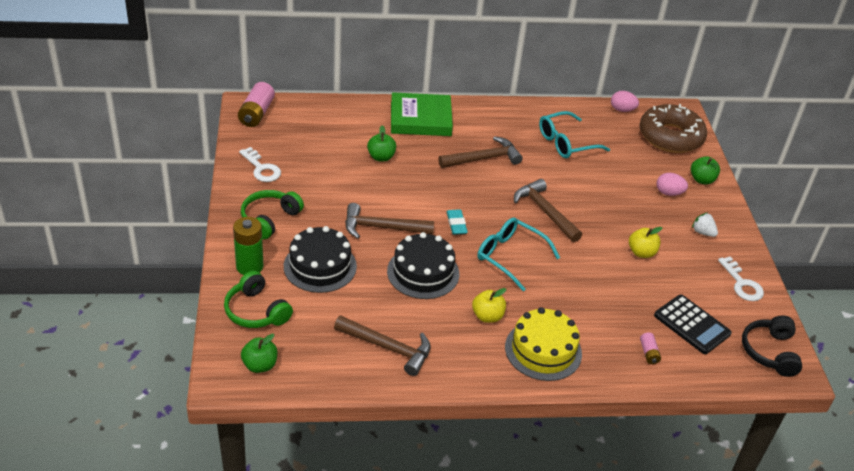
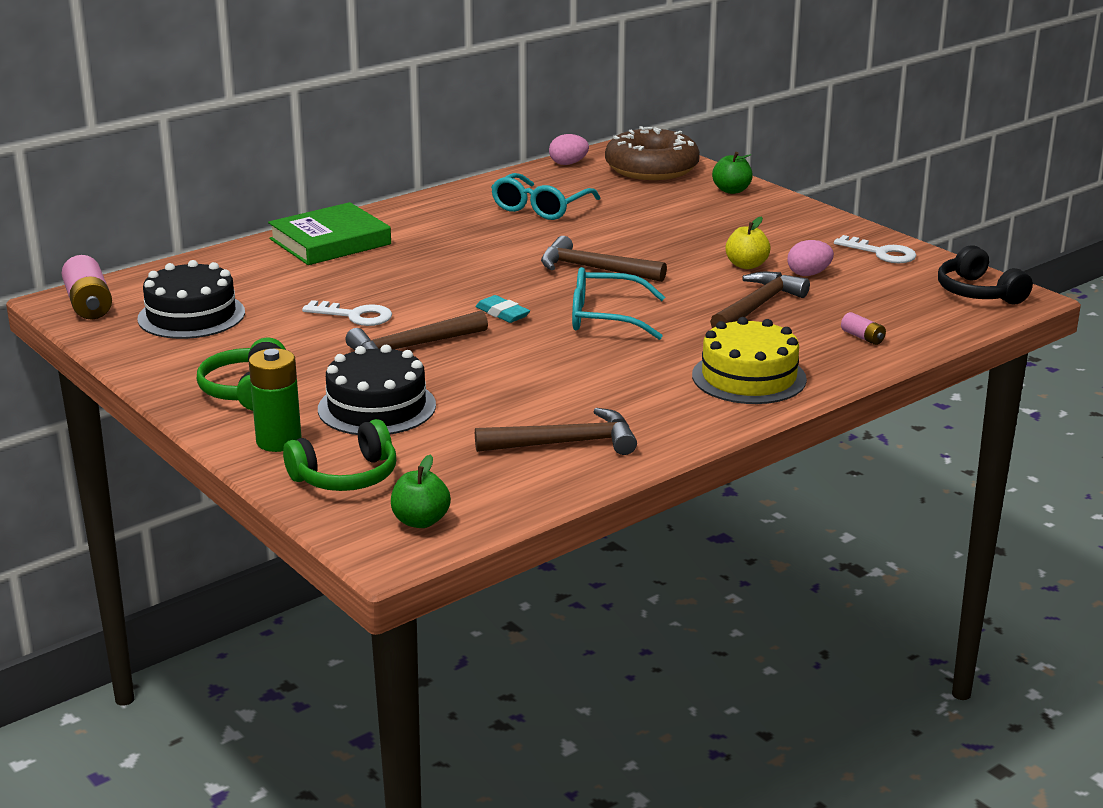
camera: 30 degrees left, 15 degrees down
(256, 311) = (346, 476): green headphones -> green headphones turned 45 degrees counterclockwise
(261, 168) = (168, 350): white key -> white key (355, 316)
(381, 157) = (324, 289): green apple -> none
(423, 272) = (518, 366): black cake -> black cake (191, 315)
(483, 159) = (459, 250): brown hammer -> brown hammer (758, 306)
(487, 316) = (647, 374): yellow apple -> none
(669, 193) = (711, 211): pink egg -> pink egg (808, 274)
(692, 325) = (875, 300): black calculator -> none
(703, 232) = (788, 229): white strawberry -> none

